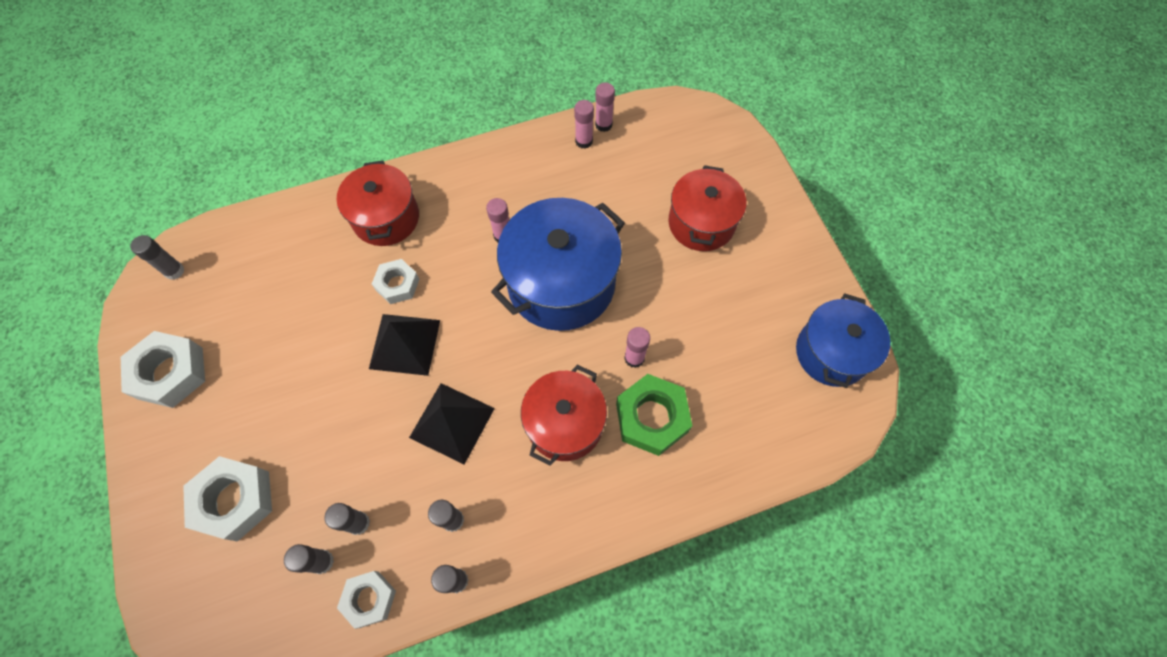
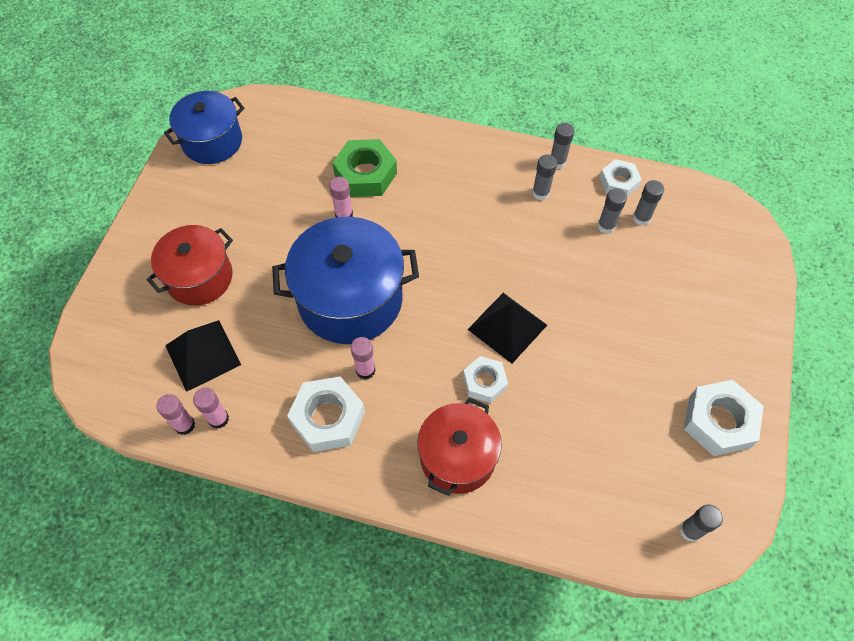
camera: 145 degrees left, 5 degrees down
(235, 500) = (691, 289): white nut -> white nut (328, 418)
(452, 422) = (505, 250): black pyramid -> black pyramid (203, 355)
(565, 423) = (426, 204): red pot -> none

